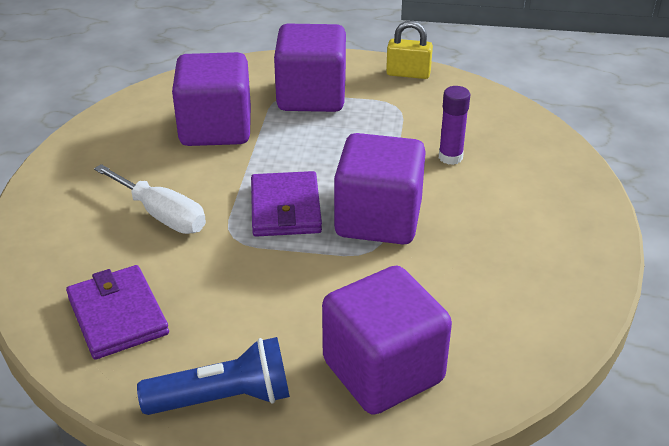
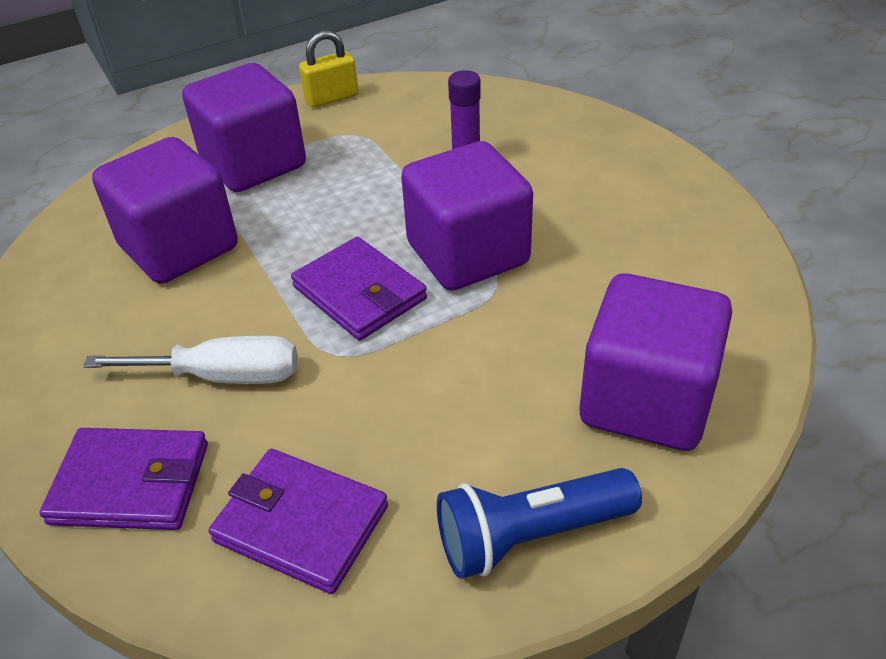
camera: 35 degrees left, 5 degrees up
(63, 245) = (130, 483): none -> purple wallet
(224, 398) = (530, 535): blue flashlight -> blue flashlight turned 150 degrees counterclockwise

